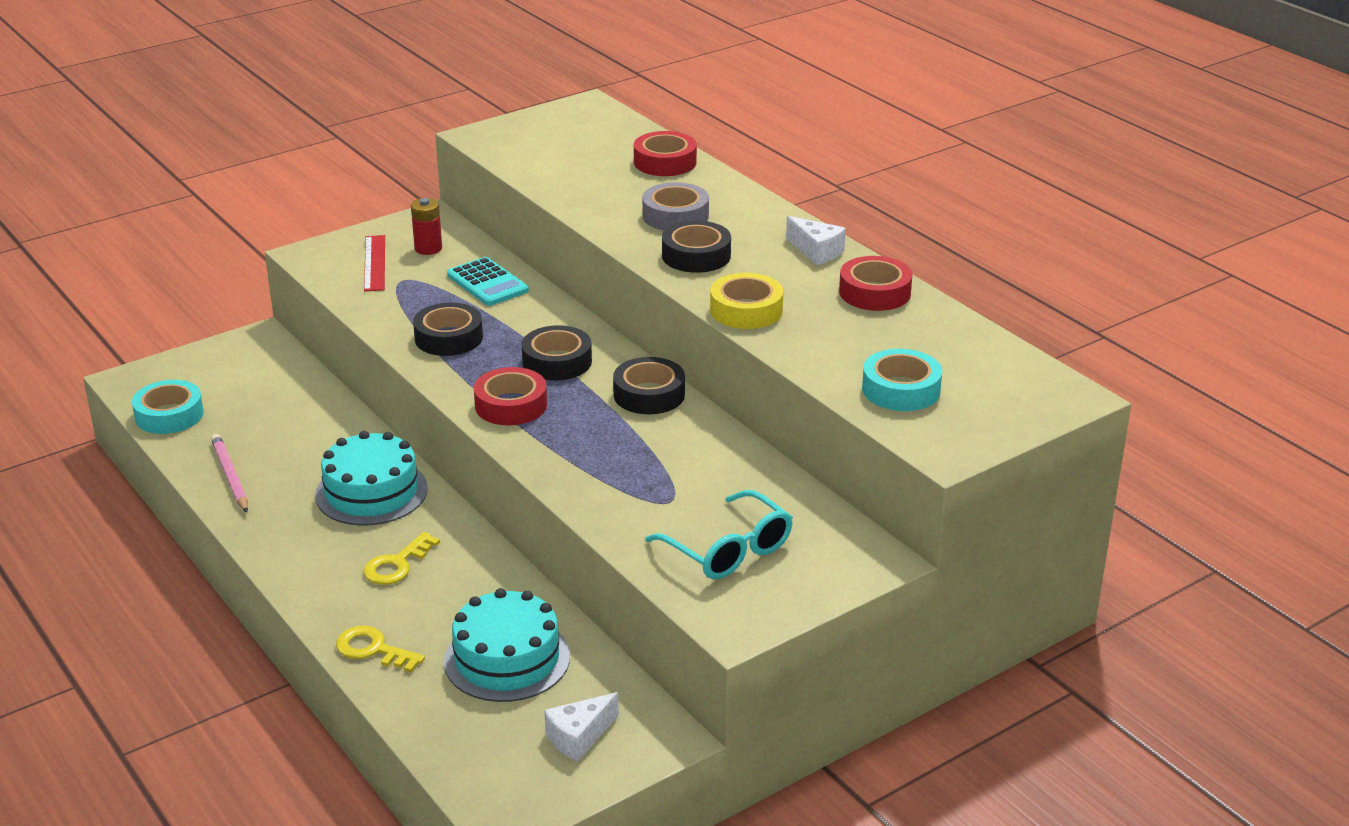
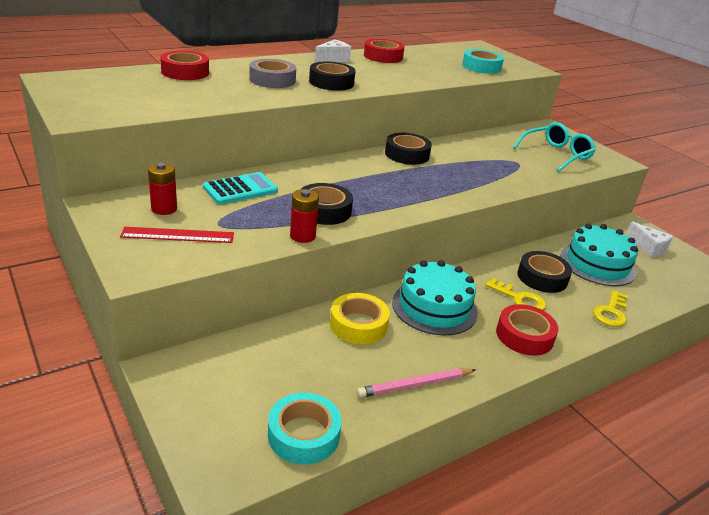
camera: 90 degrees left, 0 degrees up
(385, 328) = (302, 236): none -> red battery
(511, 405) = (421, 196): red tape -> red tape (524, 336)
(557, 362) = (365, 176): black tape -> black tape (542, 277)
(746, 310) = (402, 81): yellow tape -> yellow tape (358, 325)

